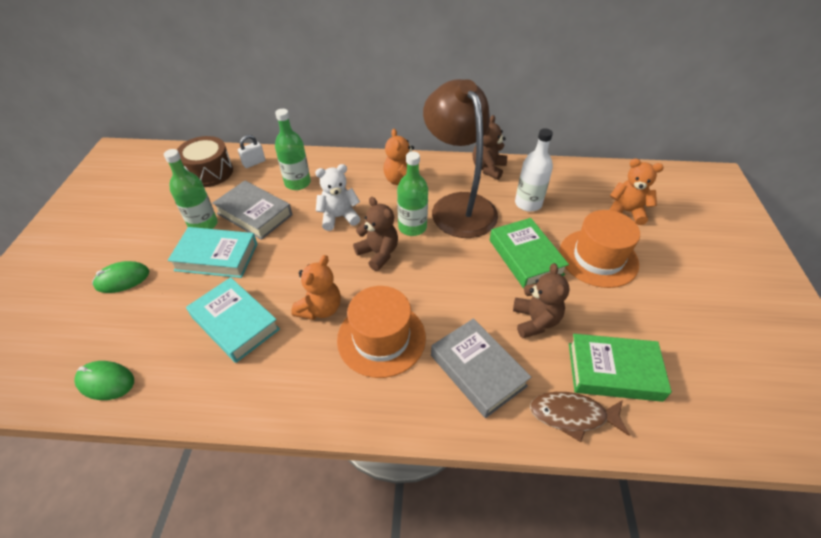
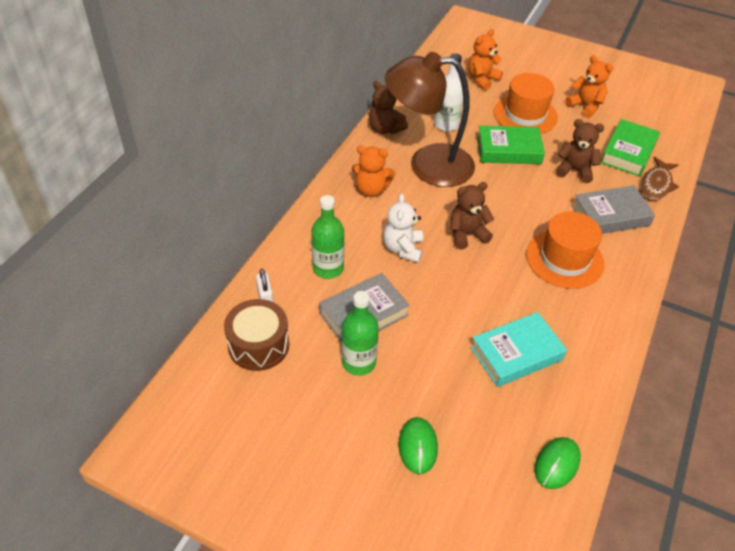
camera: 70 degrees left, 0 degrees up
(216, 257) = (418, 357): turquoise book -> none
(320, 308) = (519, 290): orange teddy bear -> orange teddy bear (585, 106)
(412, 227) = (442, 203): green bottle -> none

